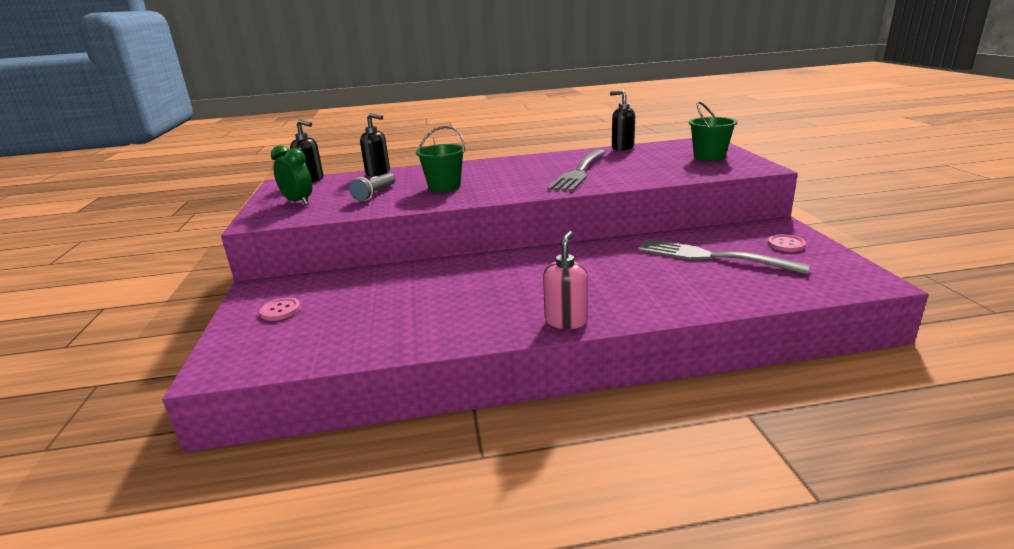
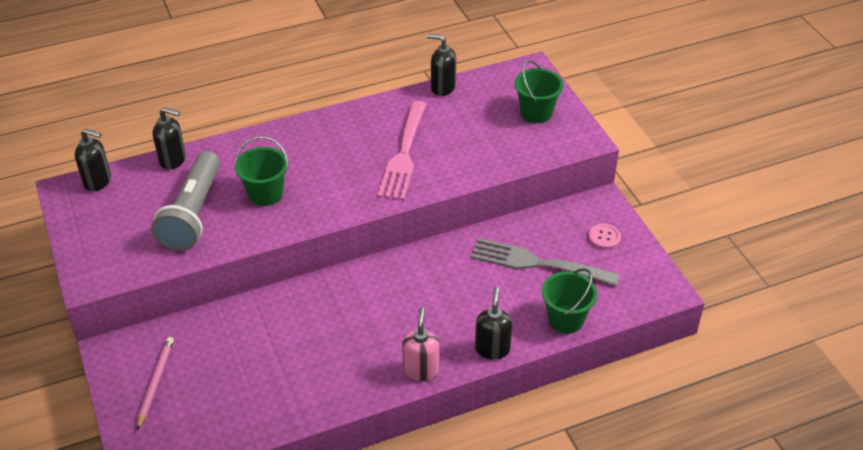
camera: 15 degrees left, 20 degrees up
(280, 310) = (155, 382): pink button -> pink pencil
(298, 202) = (113, 236): green clock -> none
(375, 194) = (193, 213): grey flashlight -> grey flashlight, size x1.90
(579, 172) = (404, 154): grey fork -> pink fork
(655, 311) = (492, 348): none -> black soap dispenser
(746, 295) = (565, 319): none -> green bucket

